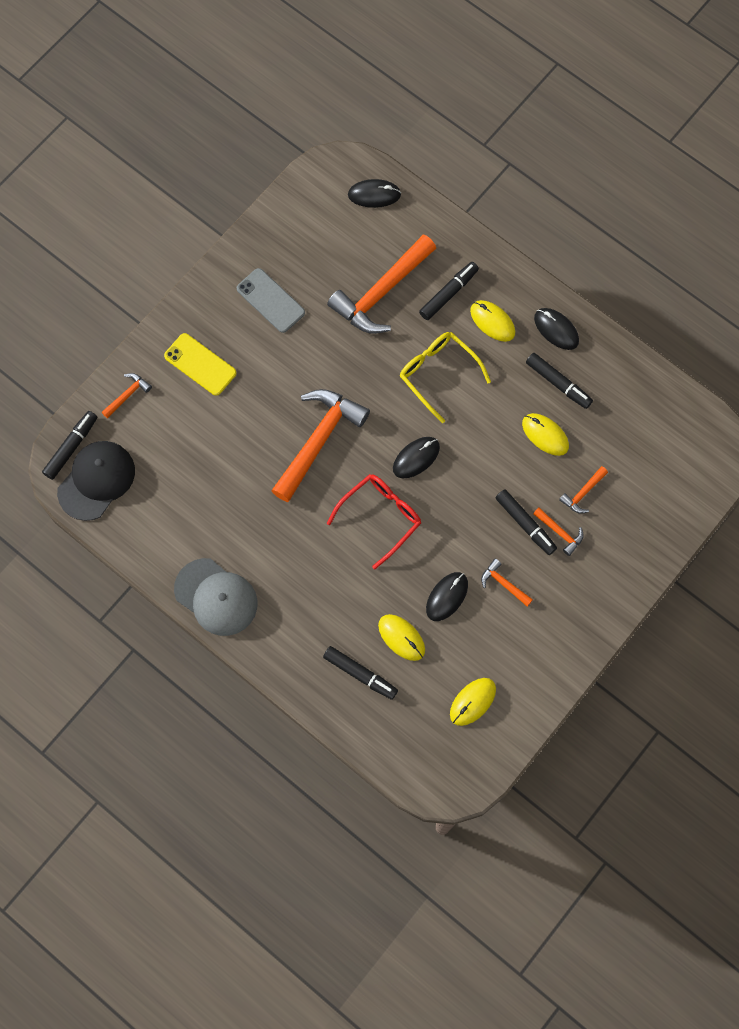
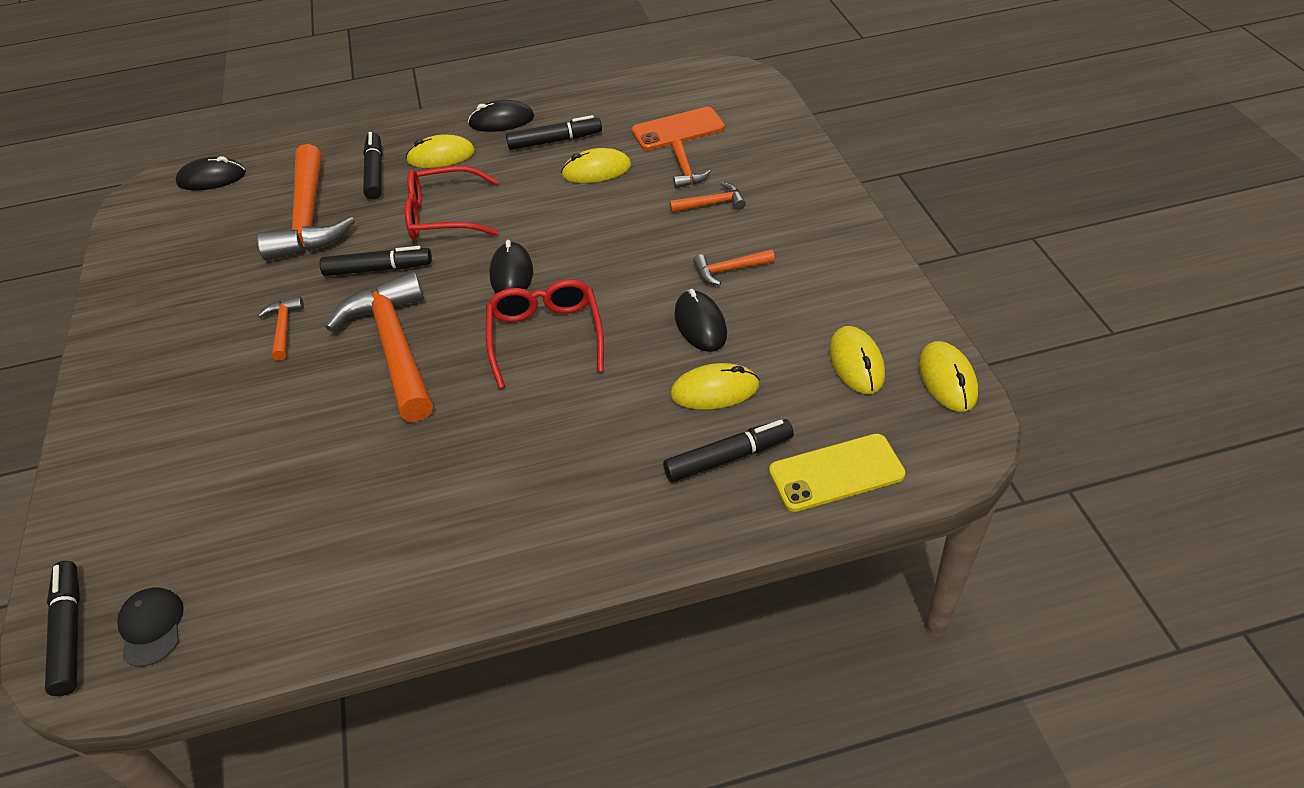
camera: 50 degrees left, 25 degrees down
(96, 480) = (152, 627): black cap -> black cap, size x0.53
(127, 395) = (99, 514): orange hammer -> orange hammer (284, 328)
(200, 364) = (169, 412): yellow phone -> yellow phone (836, 473)
(216, 597) = (471, 568): grey cap -> none
(270, 300) = (193, 308): grey phone -> none
(374, 195) = (212, 178): black mouse -> black mouse turned 45 degrees clockwise
(438, 374) = (444, 215): yellow glasses -> red glasses
(492, 757) = (947, 379): none -> yellow mouse
(525, 524) = (676, 224): black marker -> black marker (378, 269)
(626, 456) = (678, 129): none -> orange phone

